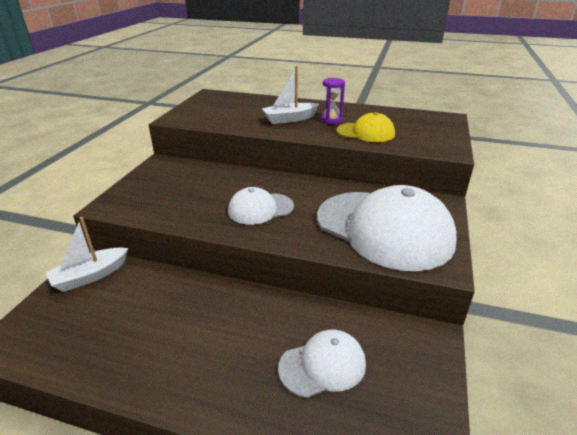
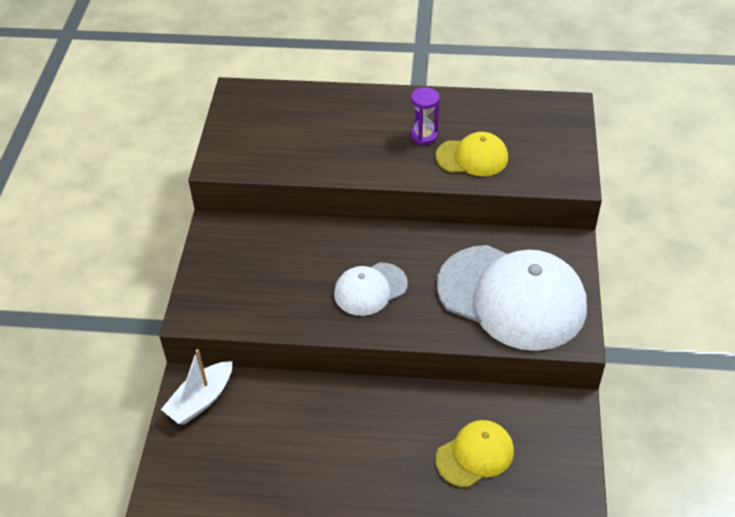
camera: 10 degrees left, 15 degrees up
(289, 119) = (369, 141): white boat -> none
(322, 365) = (475, 455): white cap -> yellow cap

